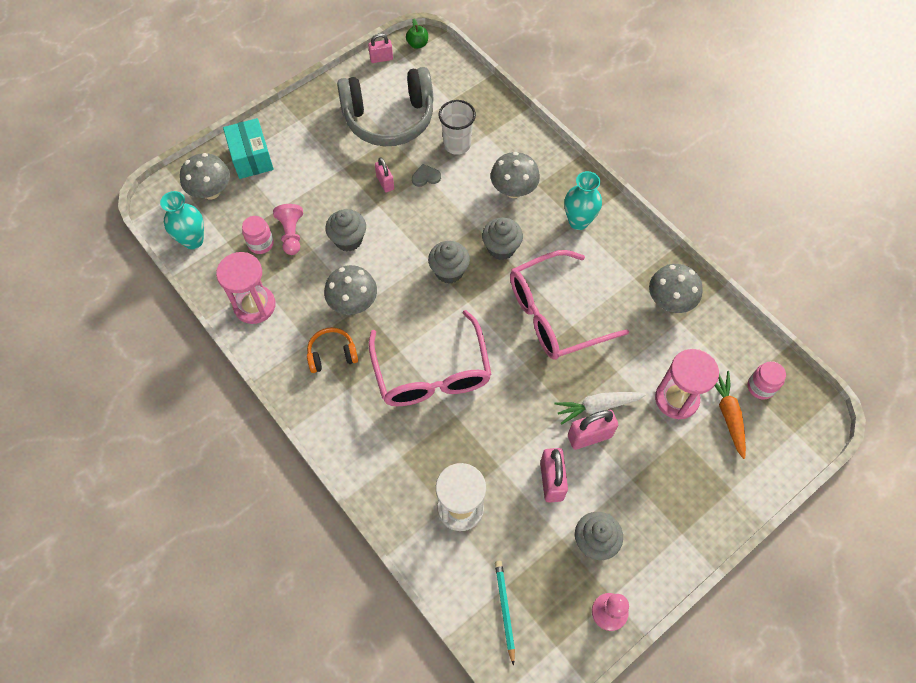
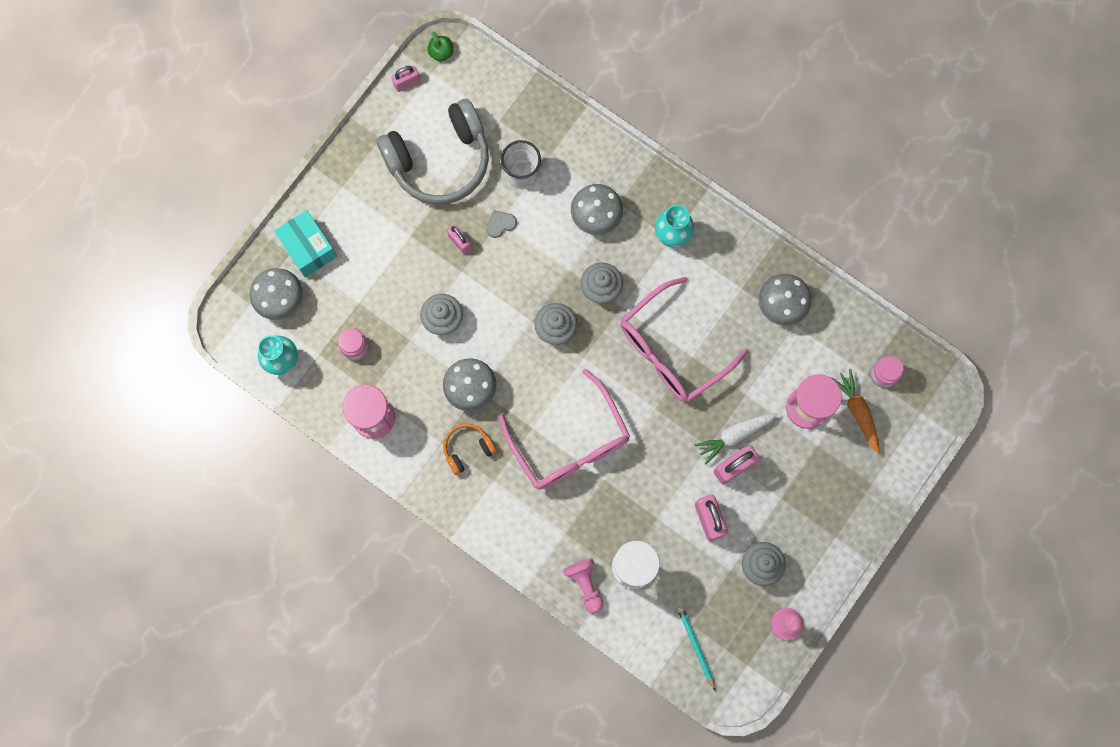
camera: 15 degrees left, 15 degrees up
(291, 234) = (383, 328): pink pawn -> pink pawn (585, 584)

